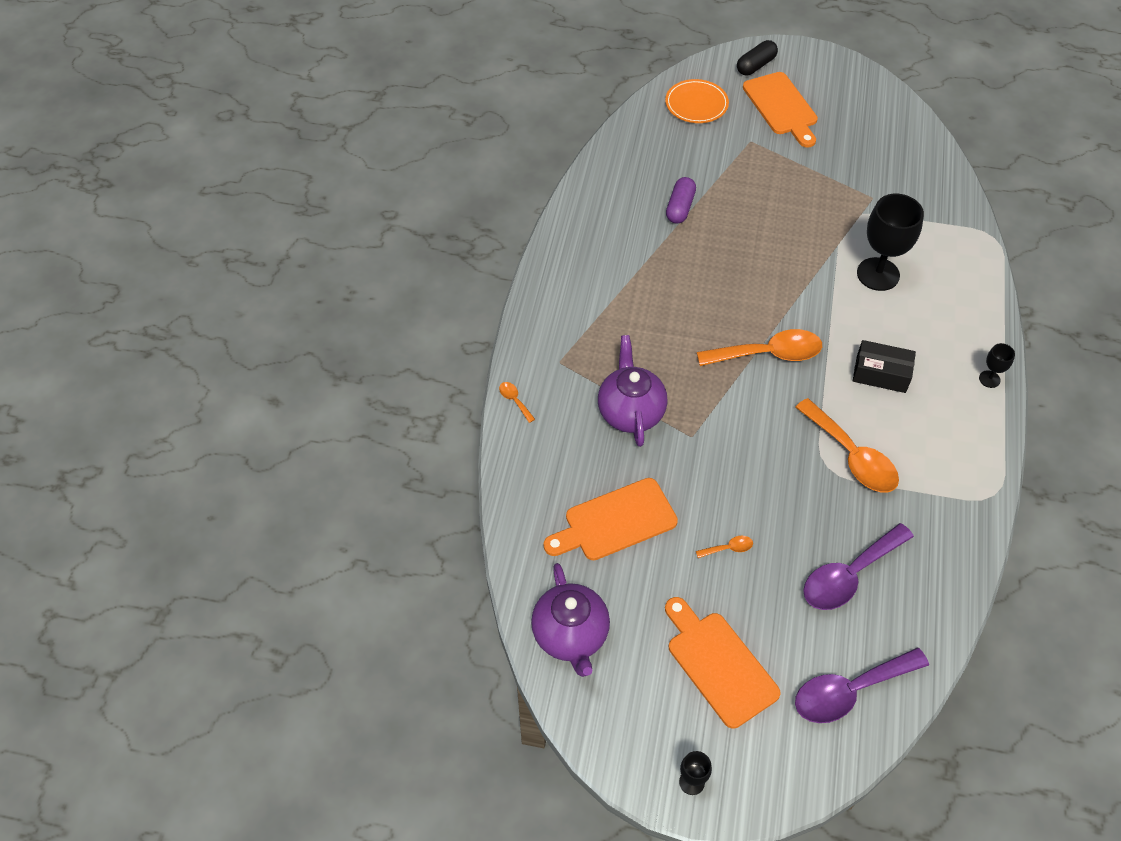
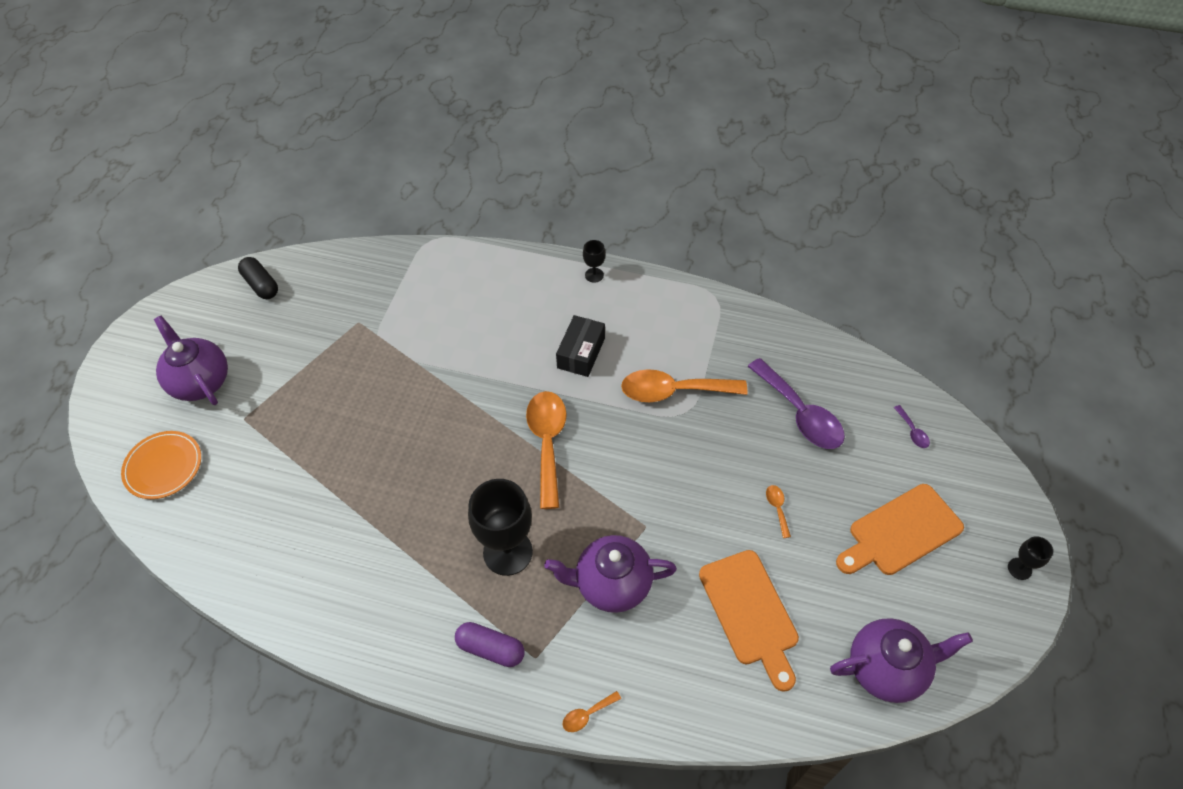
camera: 85 degrees left, 0 degrees up
(680, 207) = (326, 503): purple capsule -> purple capsule (491, 649)
(755, 65) = (123, 397): black capsule -> black capsule (261, 285)
(781, 107) = (200, 381): orange cutting board -> purple teapot
(849, 691) = (912, 431): purple spoon -> purple spoon, size x0.42
(852, 456) = (673, 391): orange spoon -> orange spoon turned 150 degrees counterclockwise
(878, 274) = (459, 335): black goblet -> black goblet (507, 552)

